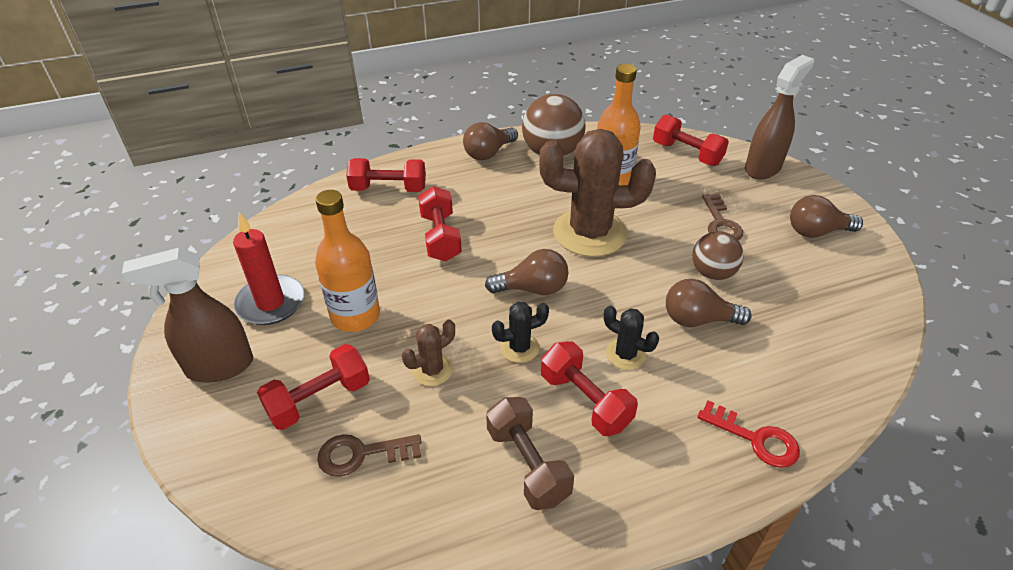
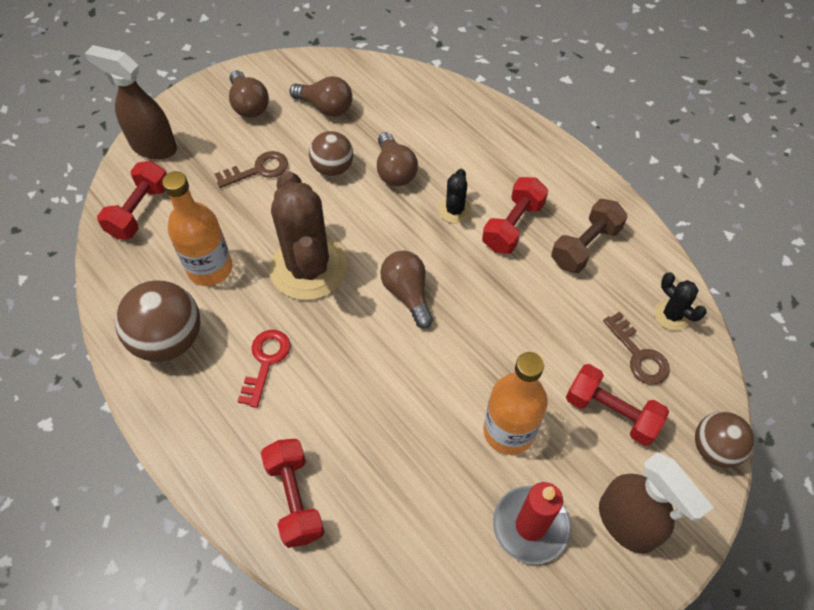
camera: 110 degrees left, 15 degrees up
(220, 475) = (714, 448): none -> brown ball
(432, 370) = (537, 338): brown cactus -> none
(440, 237) = (364, 401): red dumbbell -> none
(488, 153) = (185, 410): brown light bulb -> brown light bulb (326, 107)
(519, 348) = (482, 283): black cactus -> black cactus (671, 315)
(755, 439) = (494, 128): red key -> red key (265, 362)

